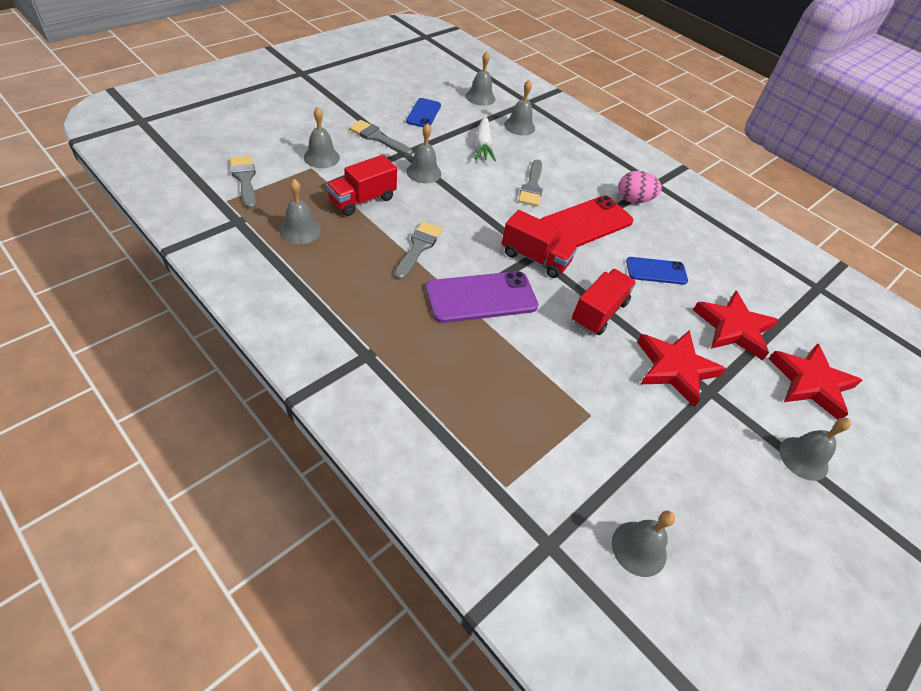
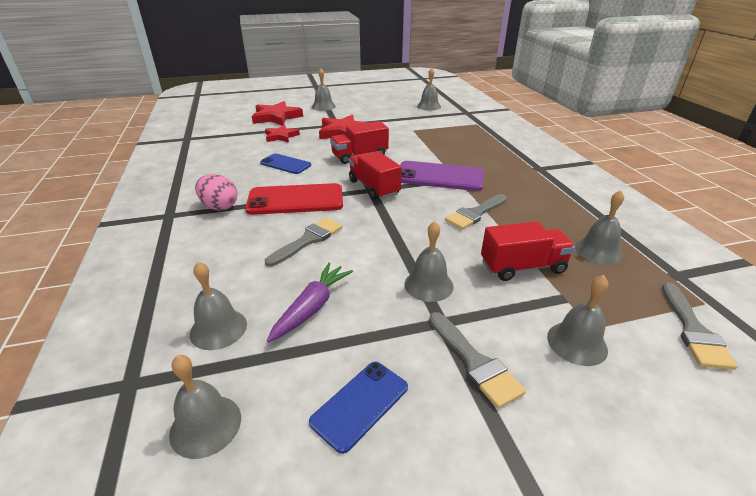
camera: 145 degrees left, 15 degrees down
(483, 145) = (312, 307): white carrot -> purple carrot
(733, 328) = (281, 136): red star -> red star, size x0.63

